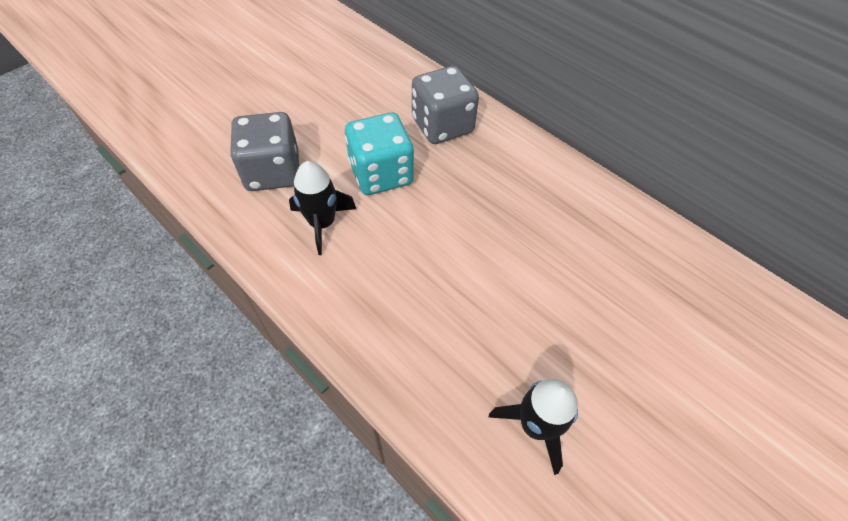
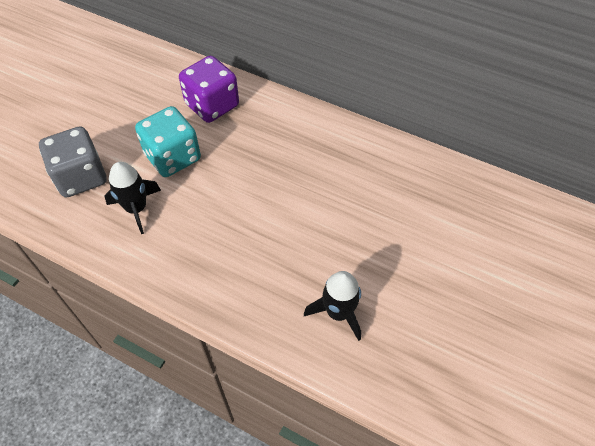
camera: 15 degrees left, 0 degrees up
(442, 126) = (212, 105): grey dice -> purple dice

